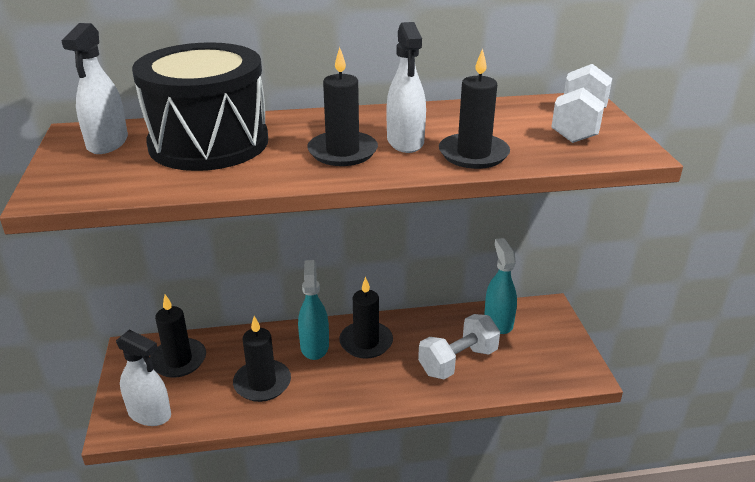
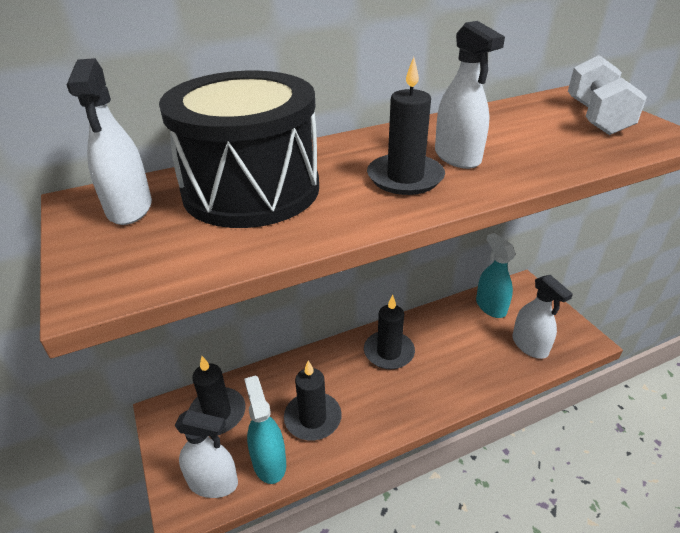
camera: 15 degrees left, 5 degrees up
(314, 346) = (344, 367): turquoise spray bottle -> turquoise spray bottle (269, 462)
(458, 361) = (478, 353): white dumbbell -> none
(473, 154) = (534, 160): black candle -> none
(518, 366) = (529, 345): none -> white spray bottle

